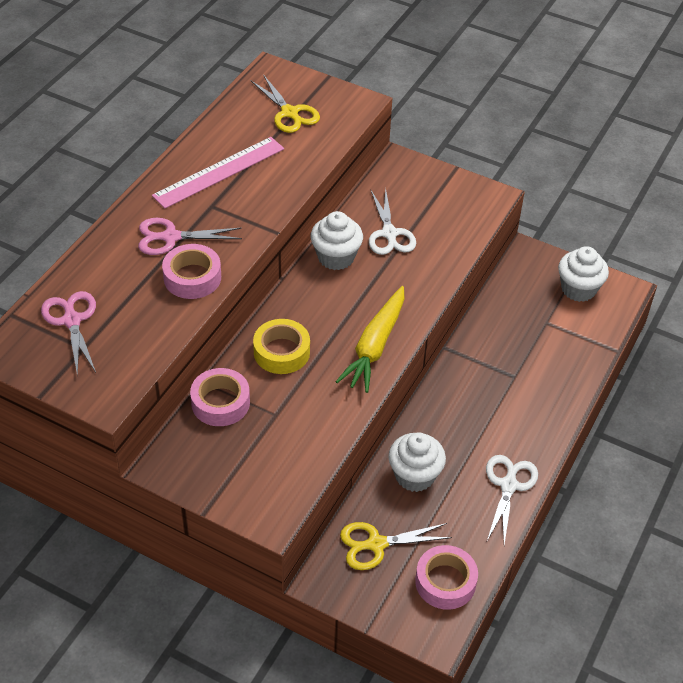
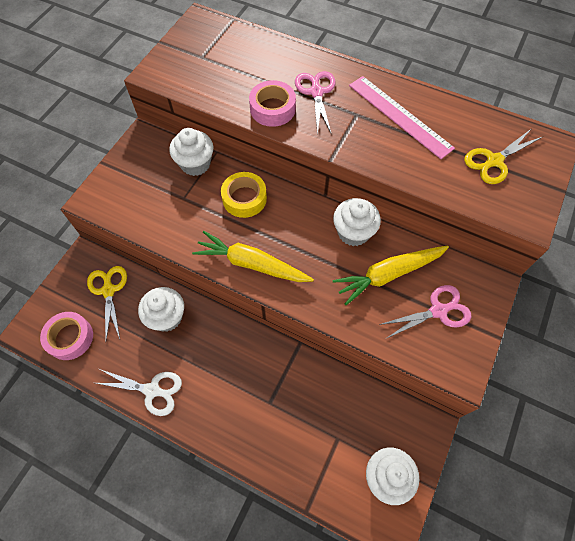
camera: 90 degrees right, 15 degrees up
(72, 320) = (227, 48): pink scissors -> pink scissors (438, 311)
(220, 403) = (195, 164): pink tape -> white cupcake
(389, 234) = (389, 274): white scissors -> yellow carrot

